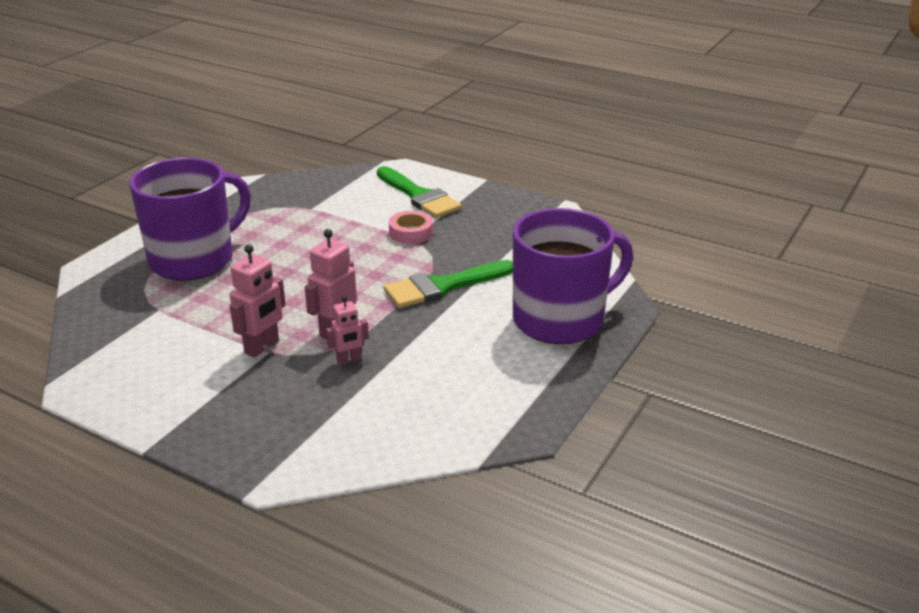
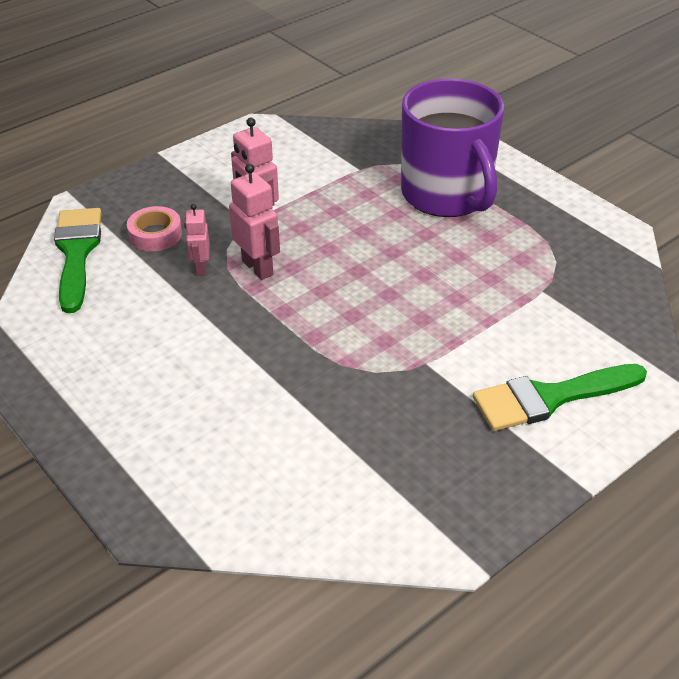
camera: 110 degrees right, 10 degrees up
(411, 232) = (443, 366): pink tape -> pink tape (155, 234)
(442, 286) = (297, 363): green brush -> green brush (77, 252)
(561, 319) = (165, 448): purple mug -> none

